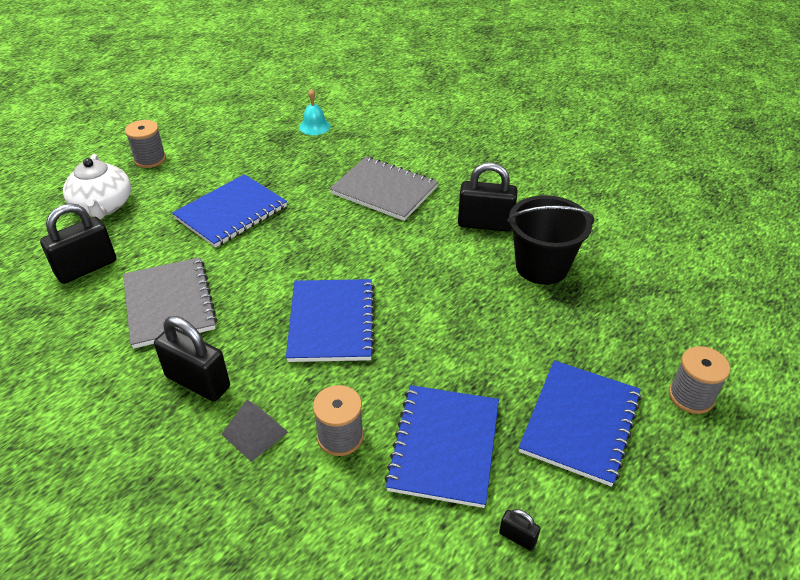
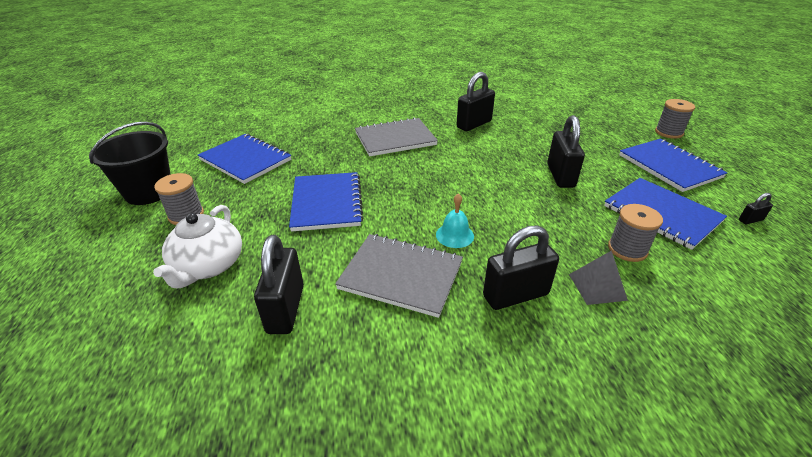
camera: 50 degrees left, 5 degrees down
(103, 206) = (208, 266): white teapot -> white teapot turned 75 degrees clockwise
(314, 126) = (282, 134): turquoise bell -> turquoise bell (454, 235)
(332, 322) = (507, 208): blue notebook -> blue notebook (245, 160)
(442, 335) = (560, 176): none -> black padlock
(541, 267) = (531, 125): black bucket -> black bucket (149, 192)

